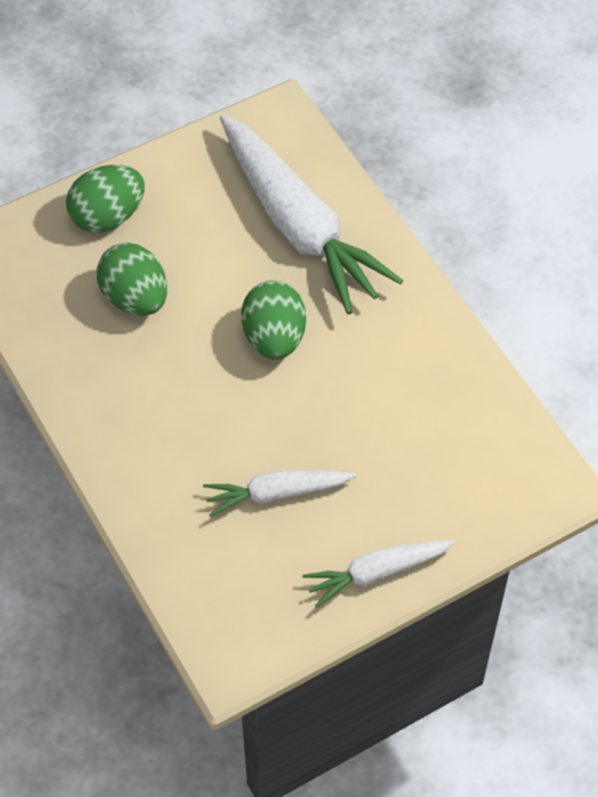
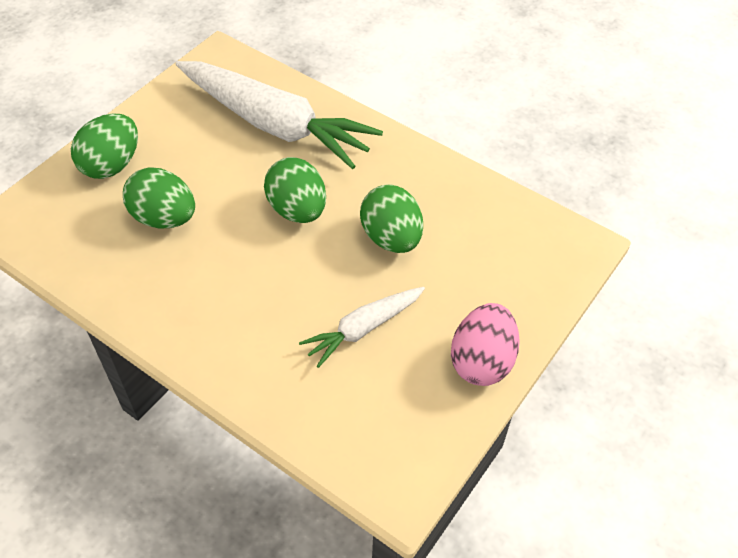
camera: 25 degrees left, 5 degrees down
(356, 406) = (391, 238): none -> green egg
(377, 573) = (482, 361): white carrot -> pink egg

